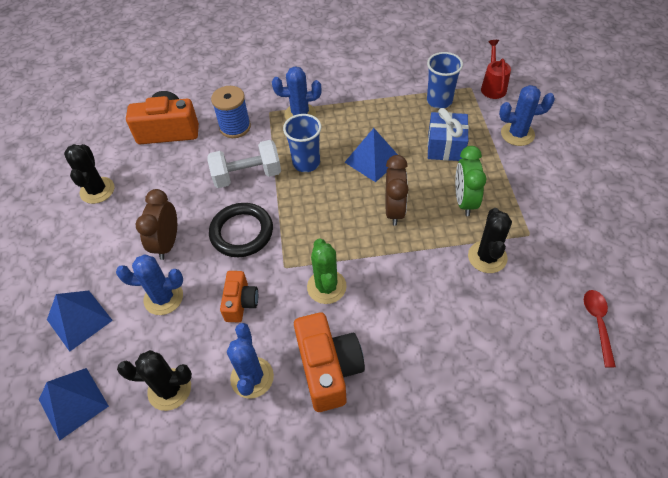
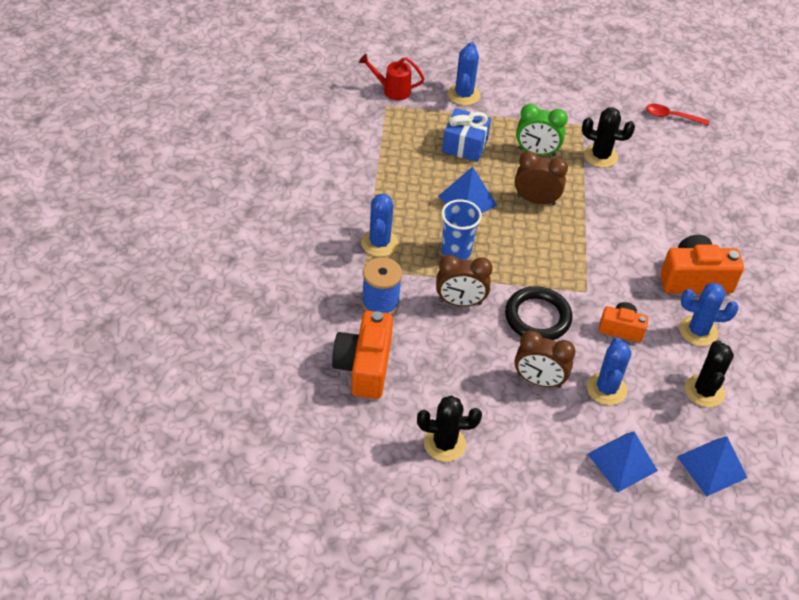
camera: 85 degrees left, 5 degrees down
(247, 175) = (460, 302): white dumbbell -> brown clock
(326, 287) = (613, 265): green cactus -> none
(439, 101) = (399, 132): blue cup -> none

